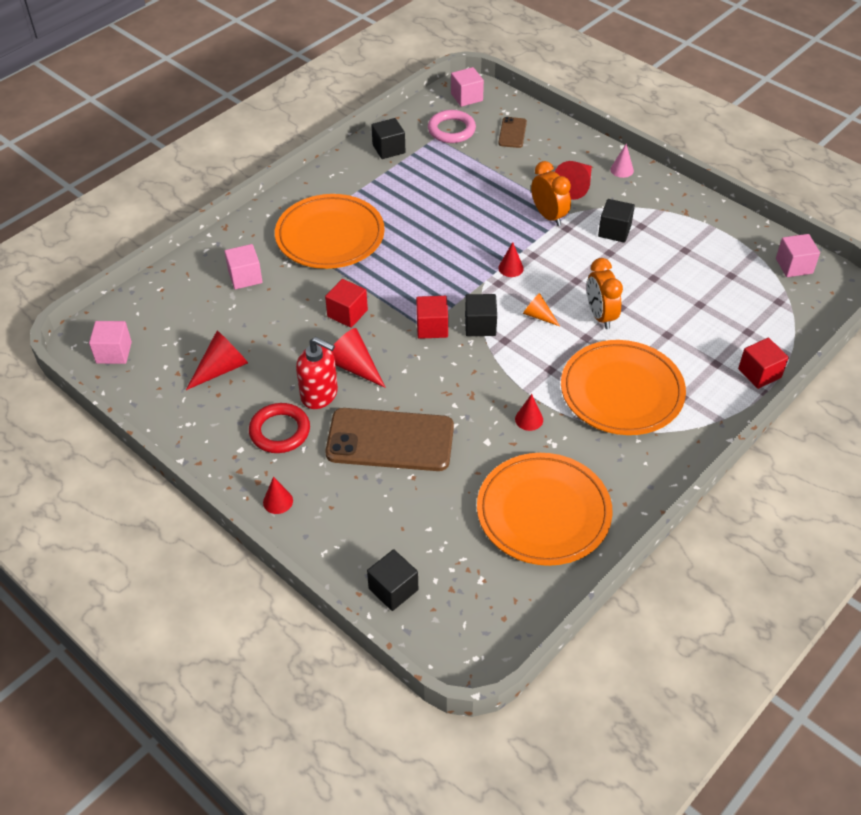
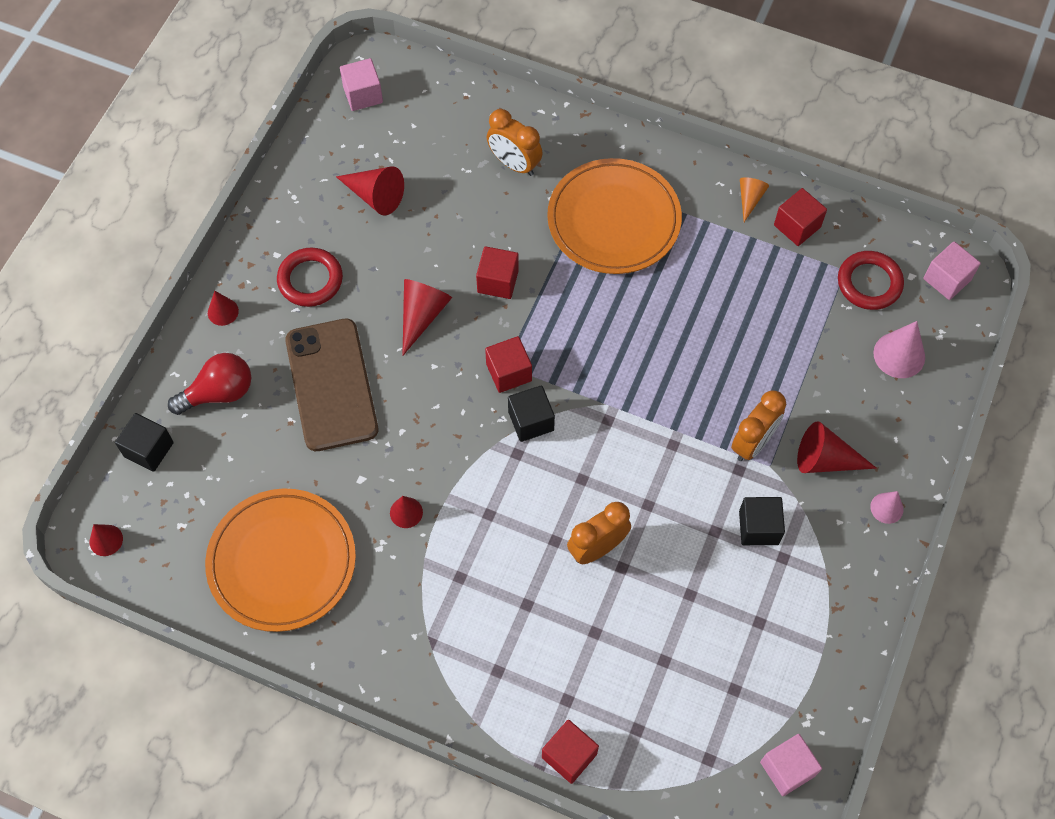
camera: 70 degrees right, 15 degrees up
(245, 277) = (514, 164): pink cube -> orange clock
(319, 394) = (371, 297): red soap dispenser -> none
(360, 522) = (219, 393): none -> red light bulb
(388, 149) = (797, 226): black cube -> red cube
(451, 130) = (869, 283): pink ring -> red ring
(511, 268) = (639, 426): red cone -> red cone (106, 540)
(512, 133) = (899, 355): brown phone -> pink cone
(538, 316) = (571, 479): orange cone -> orange cone (750, 199)
(621, 391) = (482, 601): orange plate -> none

